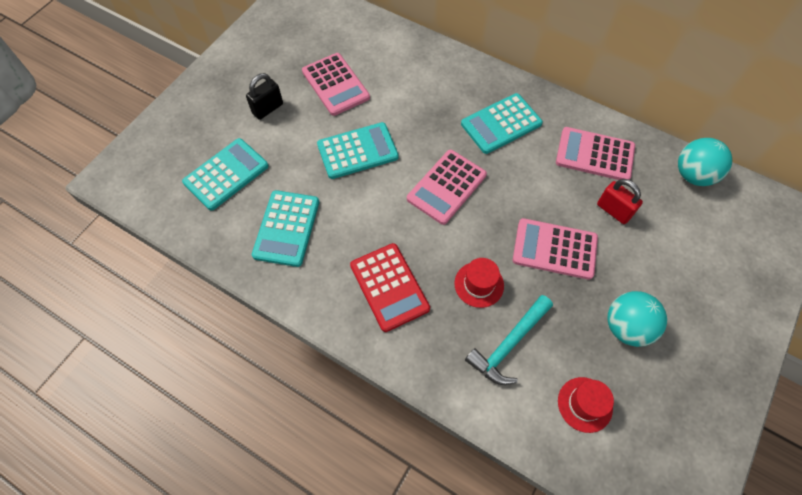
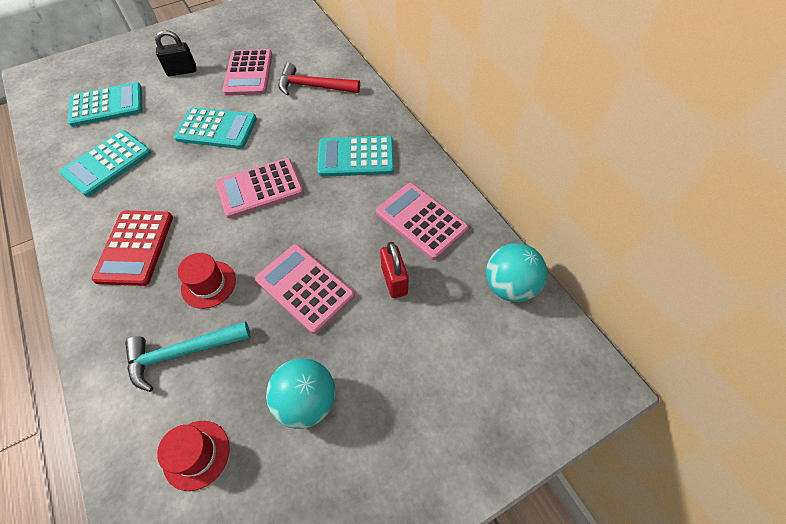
camera: 30 degrees right, 5 degrees down
(408, 74) = (314, 87): none -> red hammer

